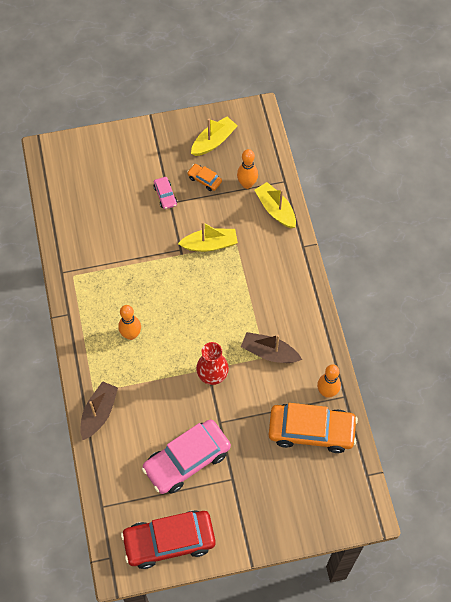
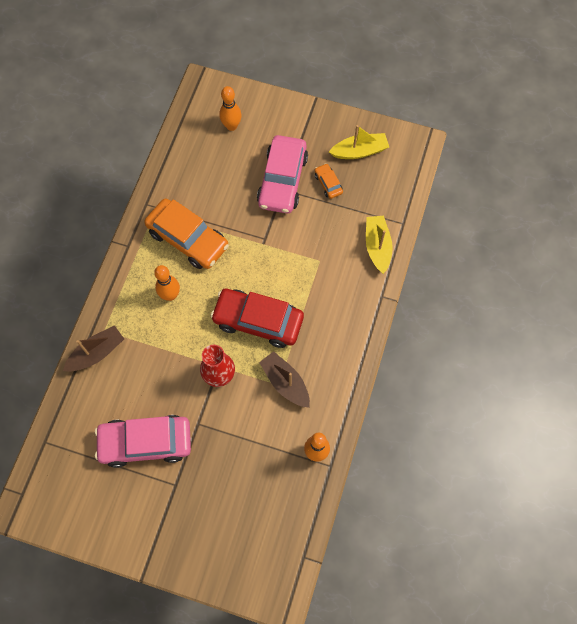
camera: 30 degrees right, 5 degrees up
(165, 195) = (282, 180): pink car -> pink car, size x2.22
(169, 541) = (82, 511): red car -> red car (258, 321)
(210, 244) = (294, 248): yellow boat -> none
(247, 184) = (365, 208): orange bowling pin -> orange bowling pin (231, 126)
(311, 431) = (277, 481): orange car -> orange car (188, 239)

